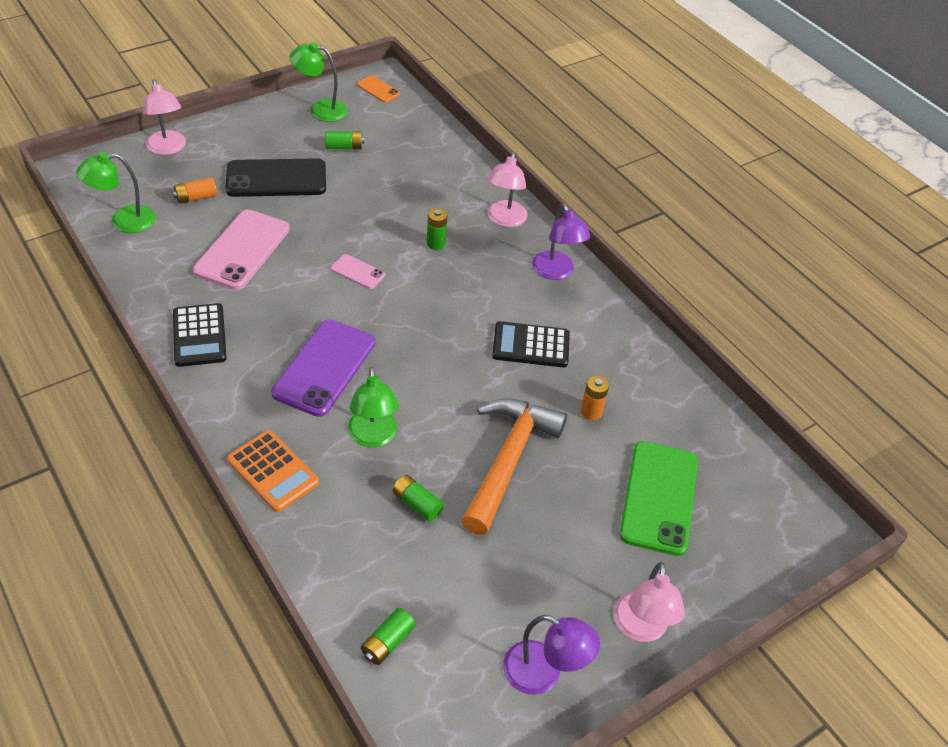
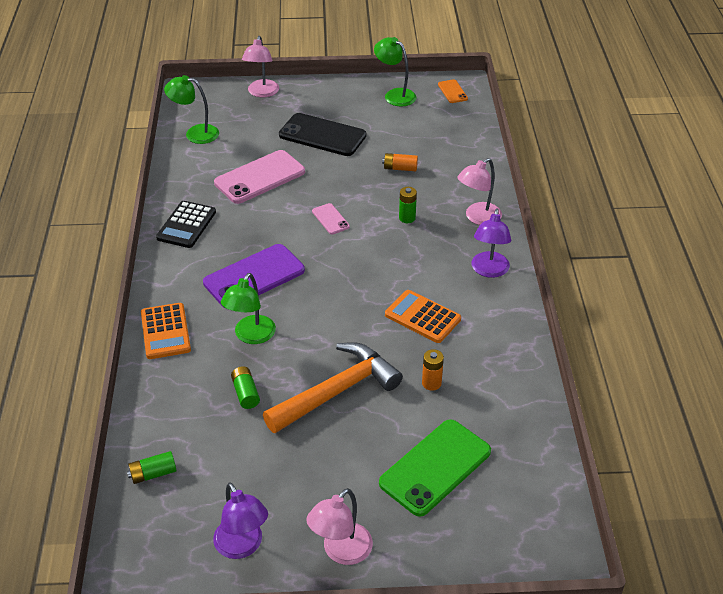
camera: 35 degrees right, 5 degrees down
(196, 197) = (255, 132): orange battery -> orange battery (400, 168)
(344, 147) = (391, 127): green battery -> none
(531, 345) = (422, 317): black calculator -> orange calculator

